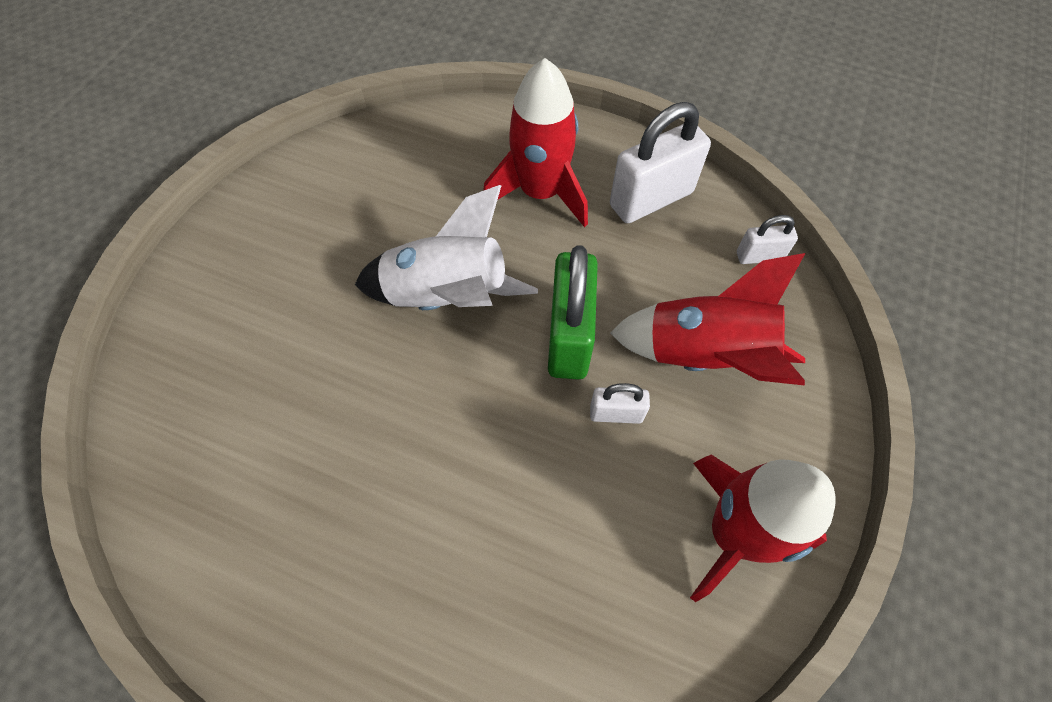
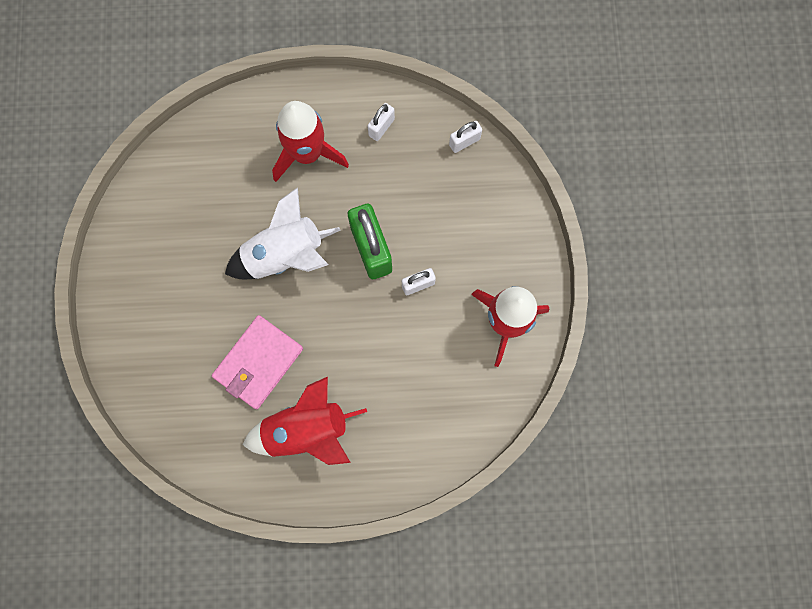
camera: 25 degrees left, 15 degrees up
(329, 421) = (258, 363): none -> pink wallet
(651, 199) = (381, 127): white padlock -> white padlock, size x0.51
(704, 355) = (454, 226): red rocket -> red rocket (307, 430)

